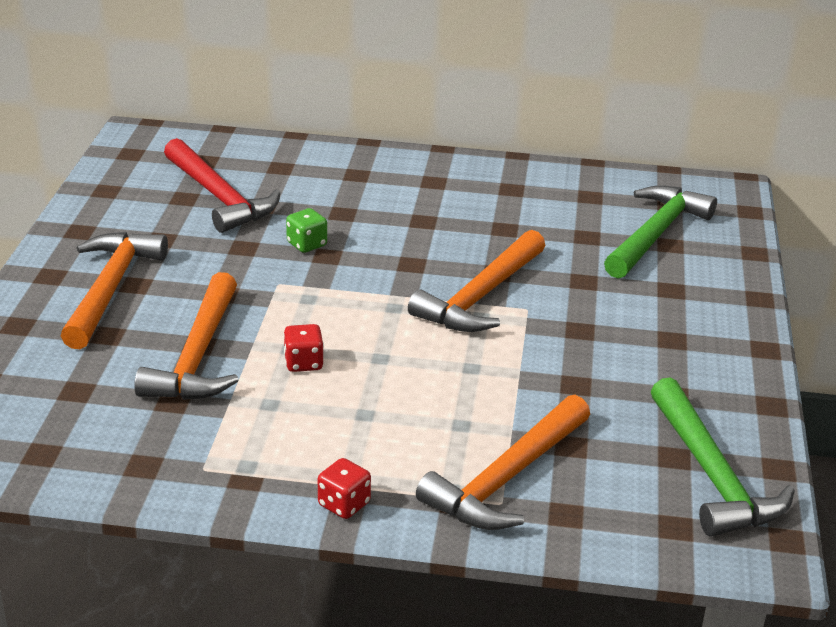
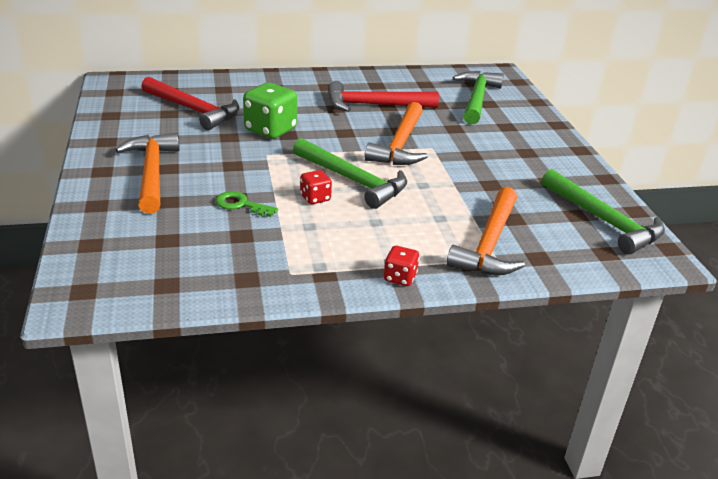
camera: 20 degrees left, 0 degrees up
(198, 356) = (241, 204): orange hammer -> green key
(307, 244) = (270, 130): green dice -> green dice, size x1.89
(374, 344) = (353, 180): none -> green hammer
(485, 224) = (374, 105): none -> red hammer

